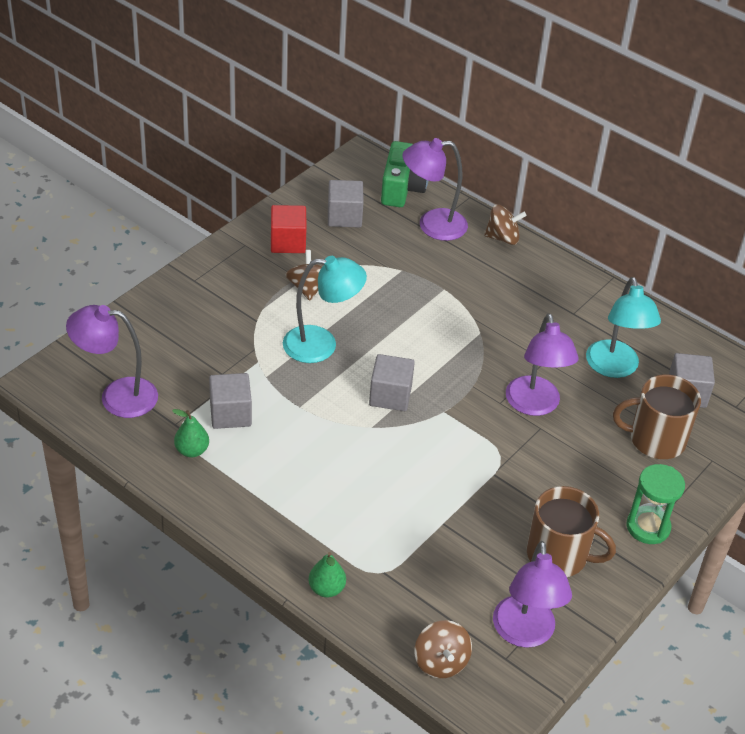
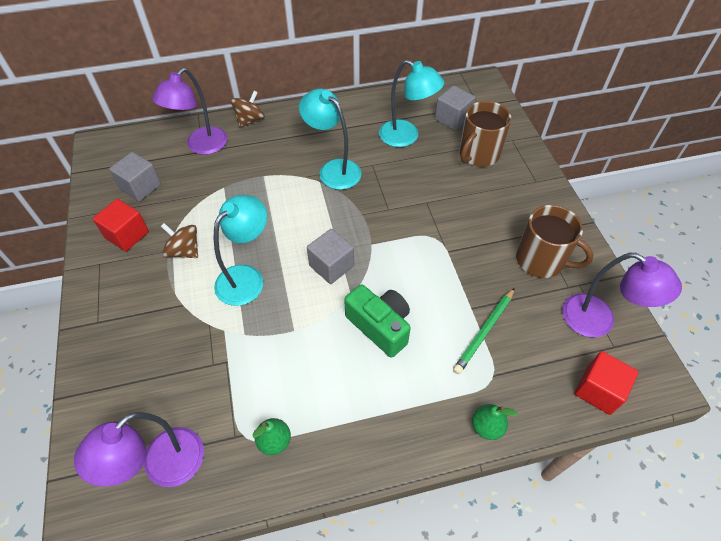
camera: 50 degrees left, 10 degrees up
(230, 414) = (260, 385): grey cube -> none
(402, 189) = (151, 141): green camera -> green camera (380, 326)
(425, 545) = (484, 332): none -> green pencil
(441, 662) = (598, 390): brown spinning top -> red cube
(506, 334) = (333, 169): none -> turquoise lamp
(534, 405) = (405, 193): purple lamp -> none
(558, 555) = (541, 260): brown mug -> brown mug turned 60 degrees clockwise
(648, 527) = (545, 201): green hourglass -> none

